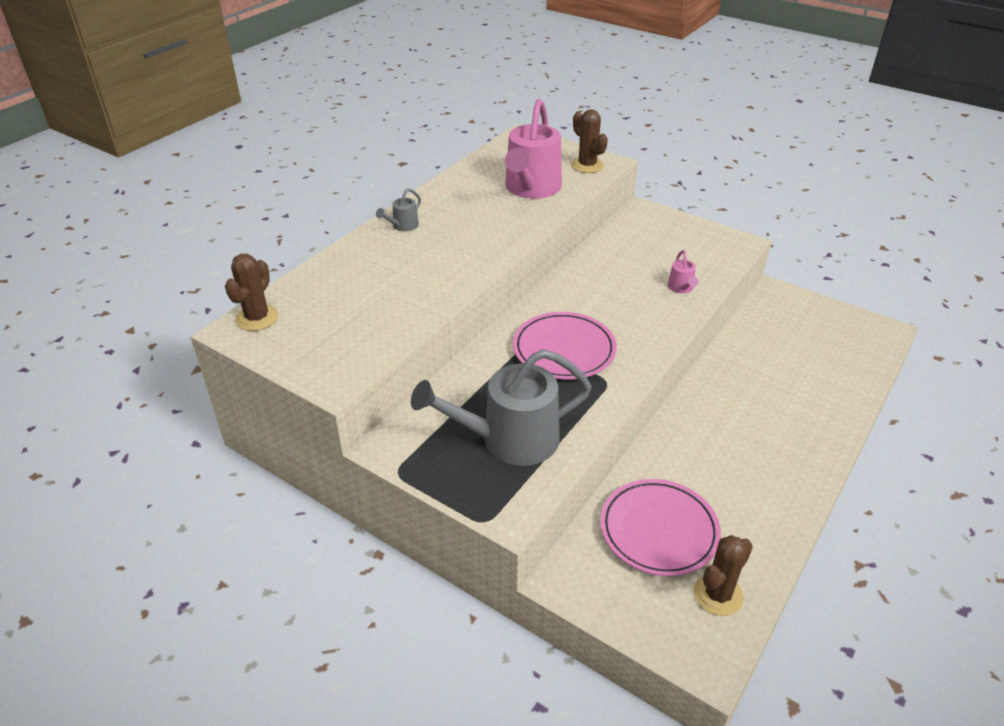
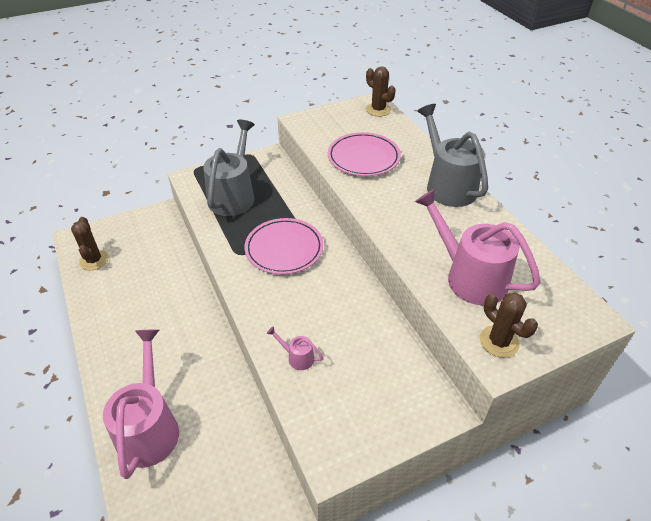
camera: 120 degrees right, 5 degrees up
(402, 226) = (447, 185): grey watering can -> grey watering can, size x2.36
(587, 165) = (499, 341): brown cactus -> brown cactus turned 60 degrees clockwise
(658, 530) = (147, 259): pink plate -> pink plate (363, 158)
(818, 390) = (149, 426): none -> pink watering can

